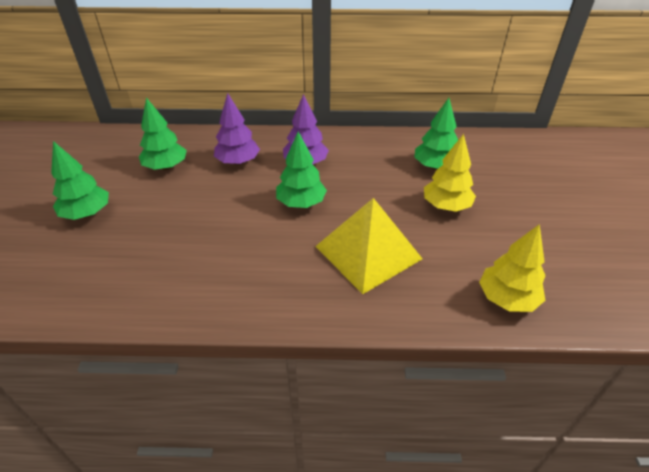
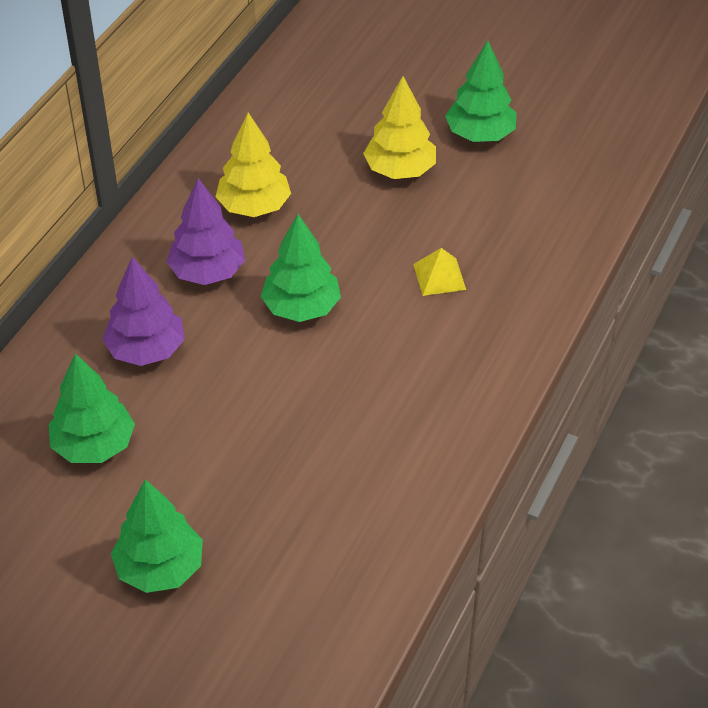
camera: 65 degrees left, 5 degrees up
(368, 252) = (439, 276): yellow pyramid -> yellow pyramid, size x0.42
(435, 167) = (313, 143): green tree -> green tree (480, 135)
(507, 298) = (573, 194): yellow tree -> yellow tree (254, 207)

